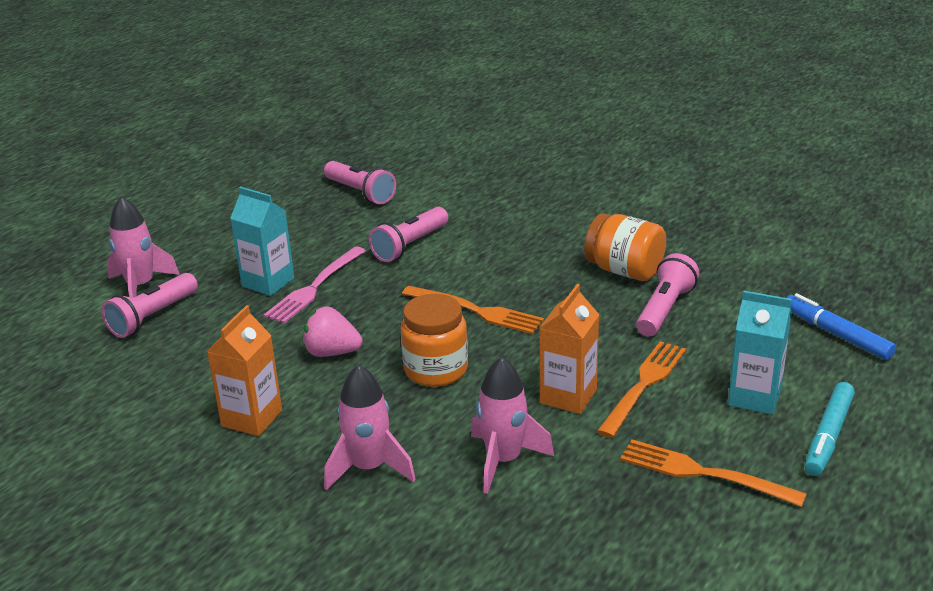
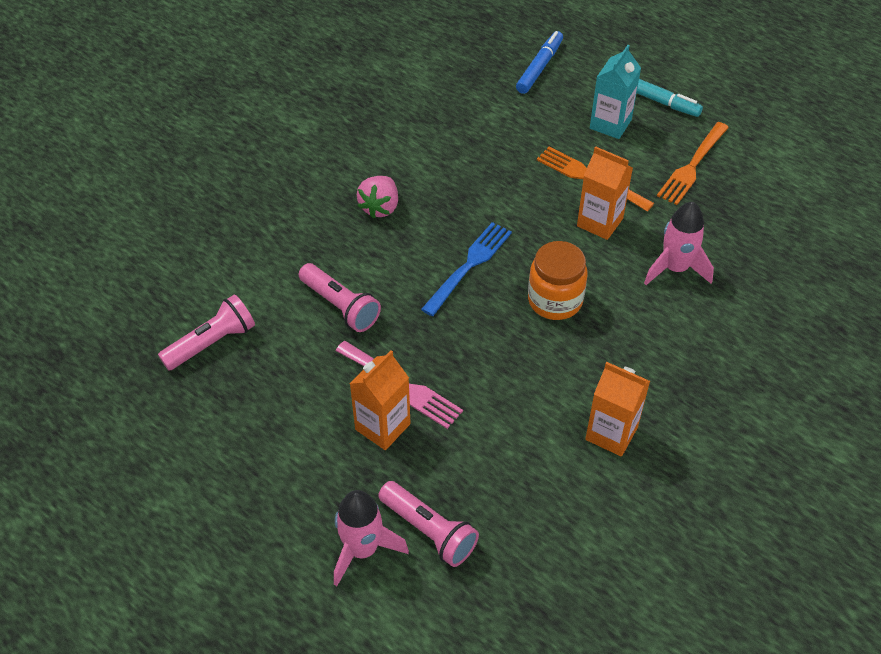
camera: 85 degrees left, 20 degrees up
(268, 282) = (382, 426): turquoise carton -> orange carton
(332, 352) = (518, 373): pink strawberry -> pink strawberry (380, 207)
(369, 468) = (681, 351): pink rocket -> none
(476, 311) = (469, 266): orange fork -> blue fork
(624, 271) = (425, 162): orange jar -> none
(665, 309) = (490, 149): pink flashlight -> none
(836, 334) = (539, 67): blue marker -> blue marker turned 150 degrees clockwise

